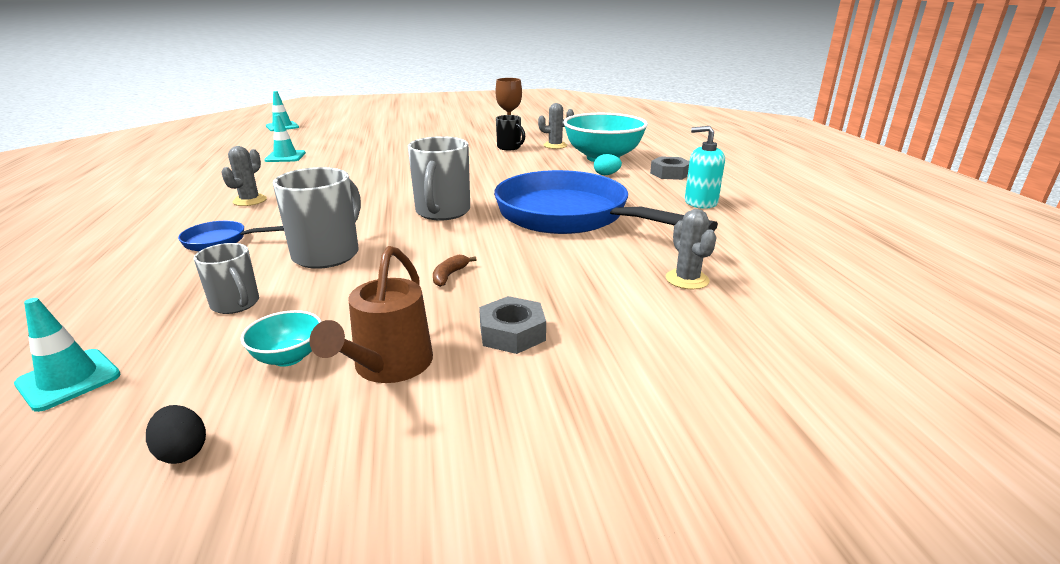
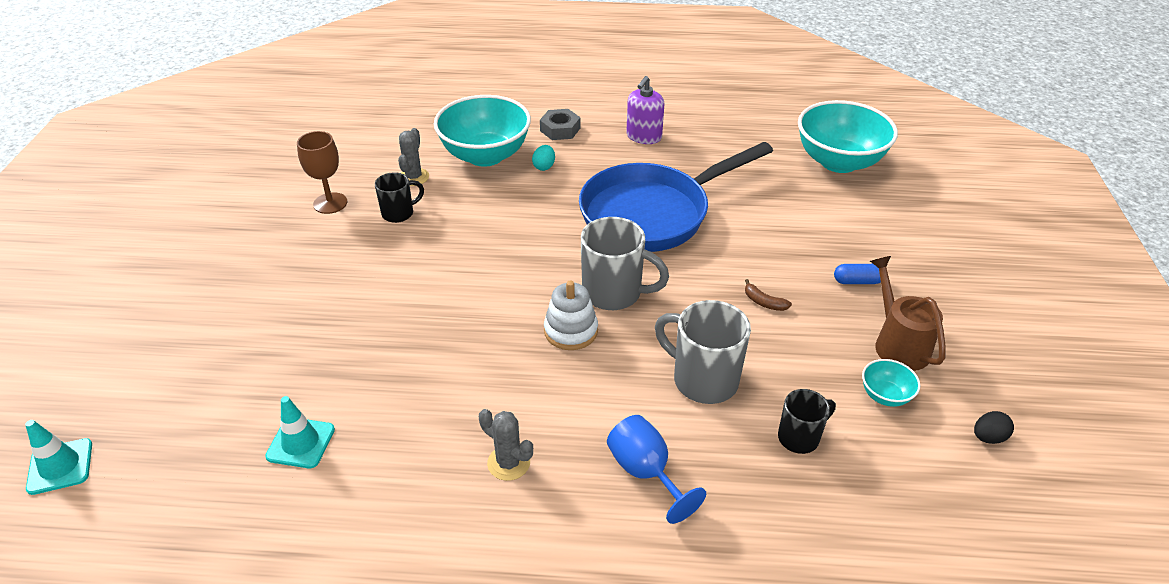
camera: 75 degrees left, 15 degrees up
(69, 379) = (914, 525): turquoise traffic cone -> none
(220, 241) = (646, 472): blue pan -> blue goblet
(236, 304) = (799, 437): grey mug -> black mug
(388, 367) = (897, 343): brown watering can -> brown watering can turned 135 degrees counterclockwise
(390, 203) = (571, 331): none -> white stacking toy
(512, 333) = (857, 281): grey nut -> blue capsule
(687, 279) = (789, 187): grey cactus -> none
(700, 202) = (644, 136): turquoise soap dispenser -> purple soap dispenser
(792, 311) = (838, 162): none -> turquoise bowl

